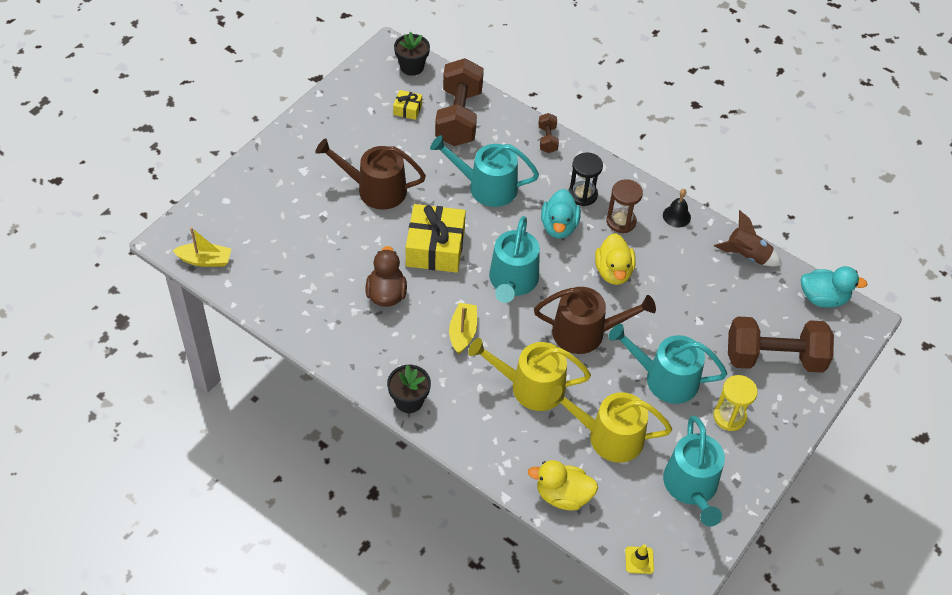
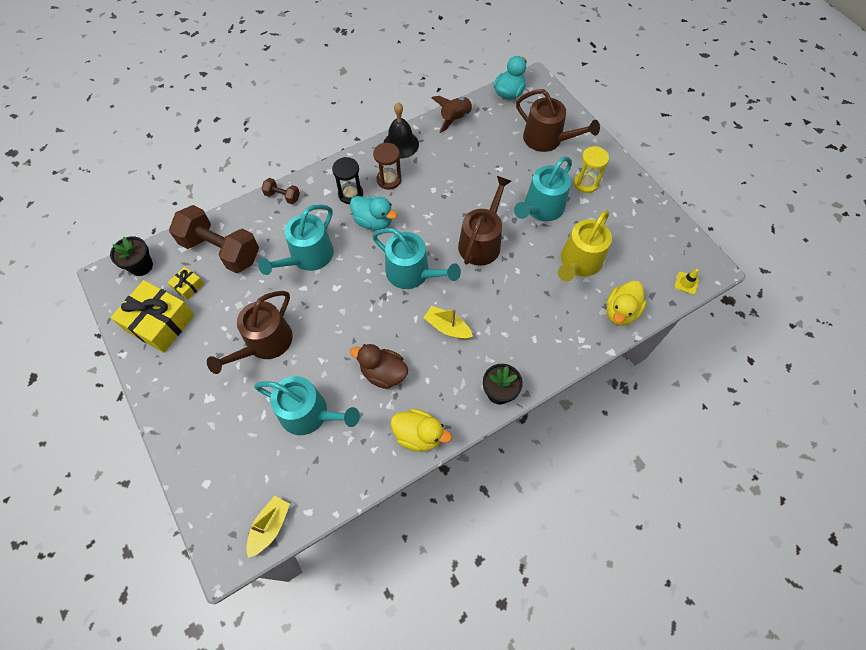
camera: 65 degrees left, 10 degrees up
(435, 248) = (352, 317): yellow gift -> yellow gift (160, 322)
(531, 387) = (517, 297): yellow watering can -> none
(613, 272) = (433, 203): yellow duck -> yellow duck (419, 435)
(676, 216) = (401, 144): black bell -> black bell, size x1.59
(691, 487) = (635, 228): turquoise watering can -> turquoise watering can (309, 413)
(774, 358) = (547, 139): brown dumbbell -> brown watering can

